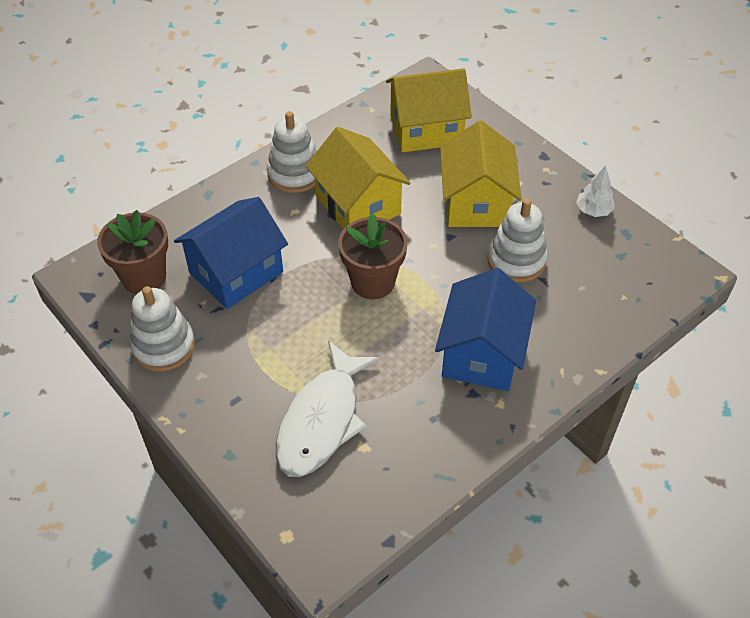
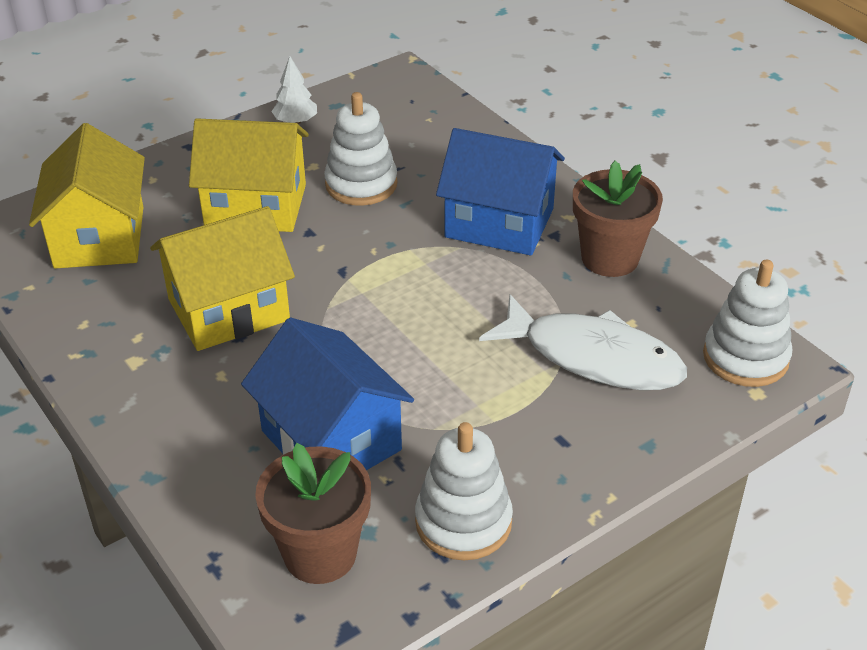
camera: 85 degrees left, 10 degrees down
(294, 174) = (141, 373): white stacking toy -> white stacking toy (745, 357)
(373, 282) = (374, 303): brown flower pot -> brown flower pot (610, 258)

